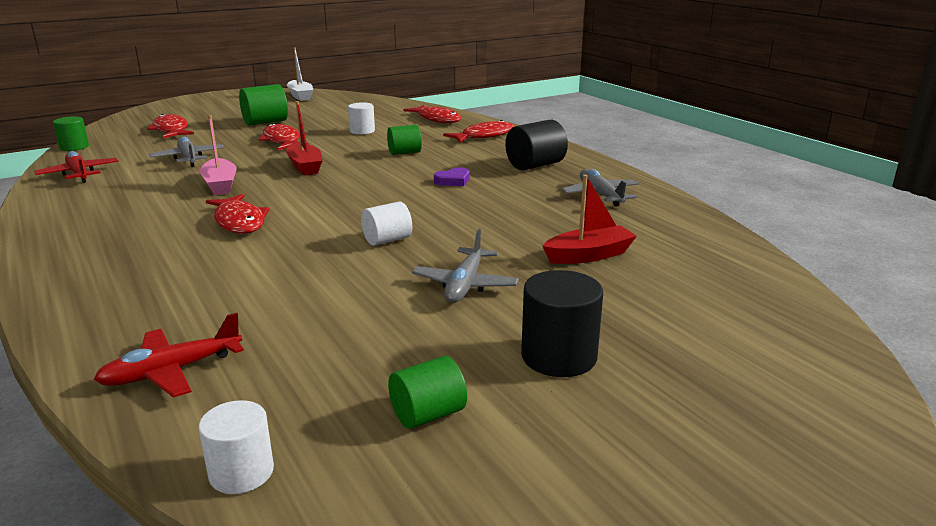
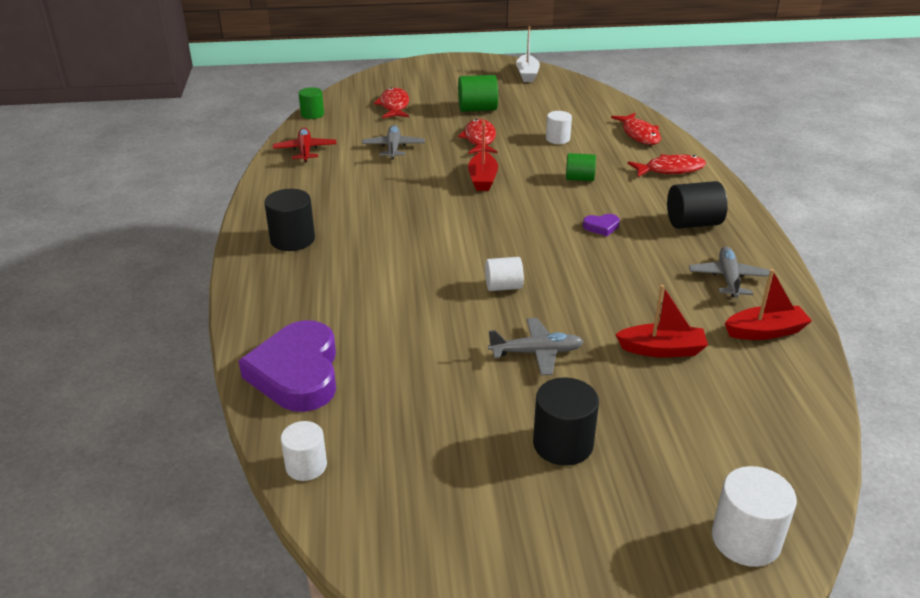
camera: 25 degrees right, 10 degrees up
(99, 247) = (292, 239): none -> black cylinder
(172, 371) = (297, 373): red plane -> purple heart
(220, 185) = (404, 188): pink boat -> none
(239, 222) = (400, 236): red fish -> none
(428, 414) = (439, 462): green cylinder -> none
(465, 285) = (536, 353): grey plane -> grey plane turned 135 degrees counterclockwise
(667, 224) = (765, 331): none -> red boat
(816, 388) = (745, 539): none -> white cylinder

